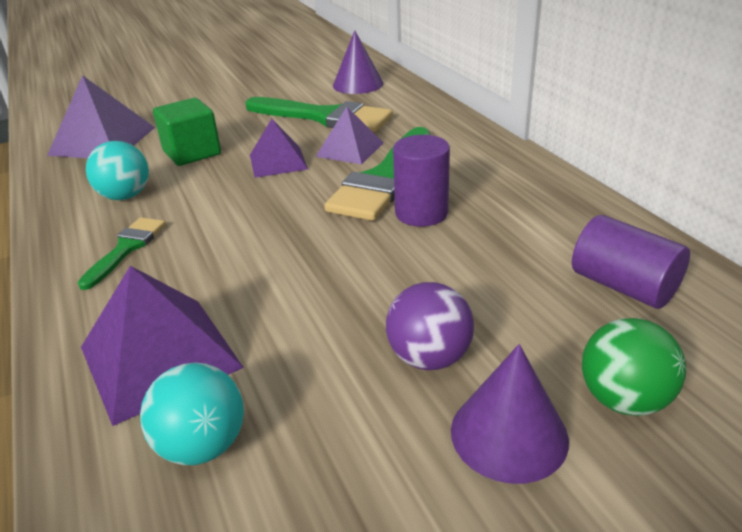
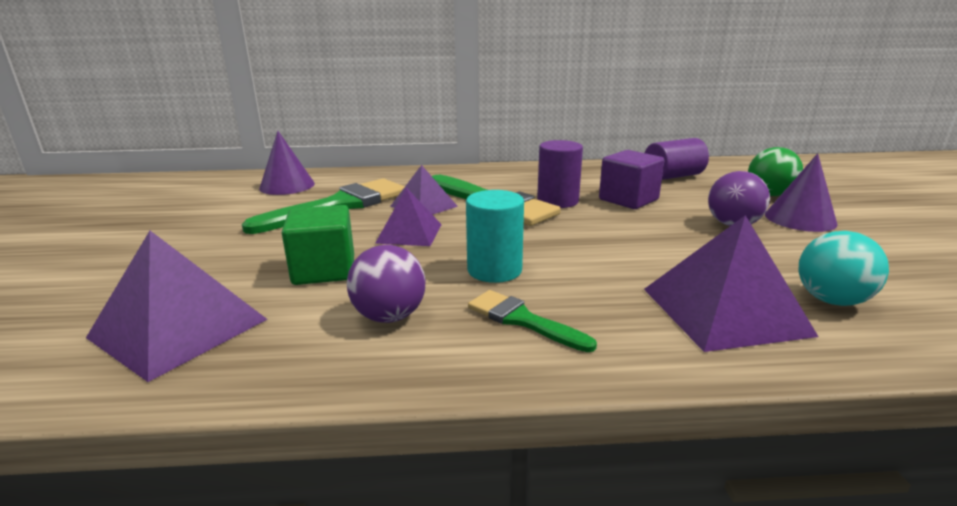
camera: 70 degrees left, 10 degrees down
(125, 196) = (389, 316): turquoise ball -> purple ball
(215, 217) = (494, 270): none -> turquoise cylinder
(468, 260) = (628, 200): none -> purple cube

